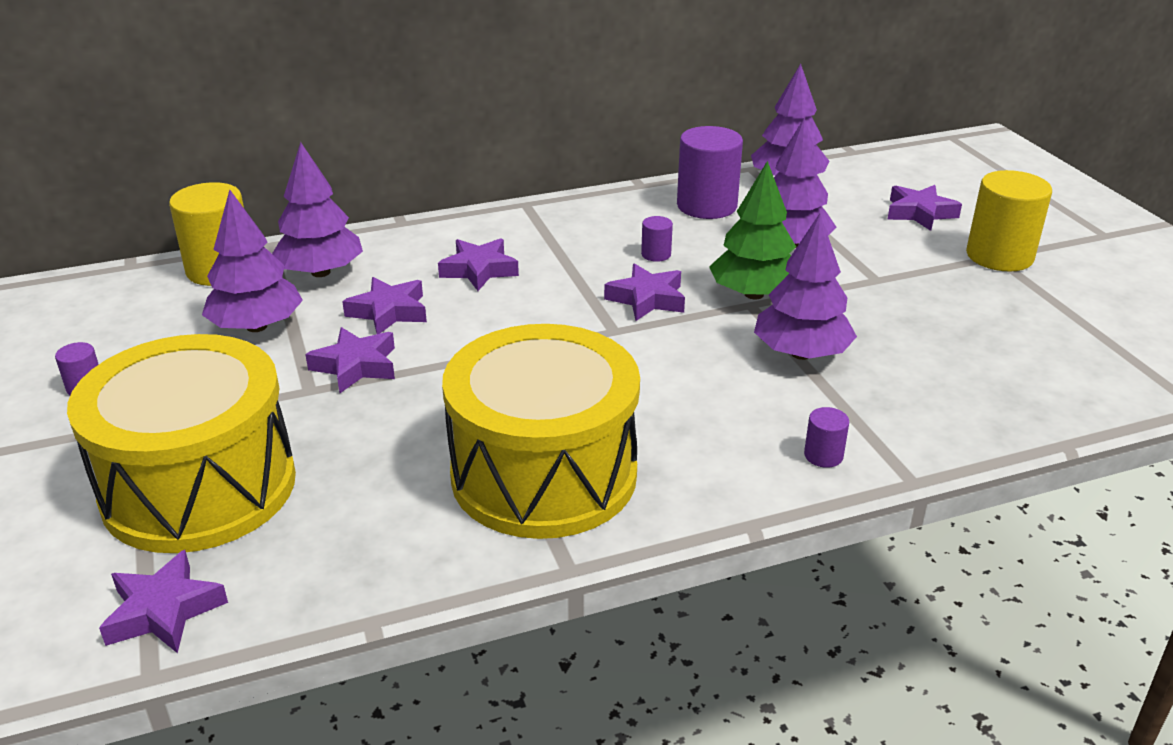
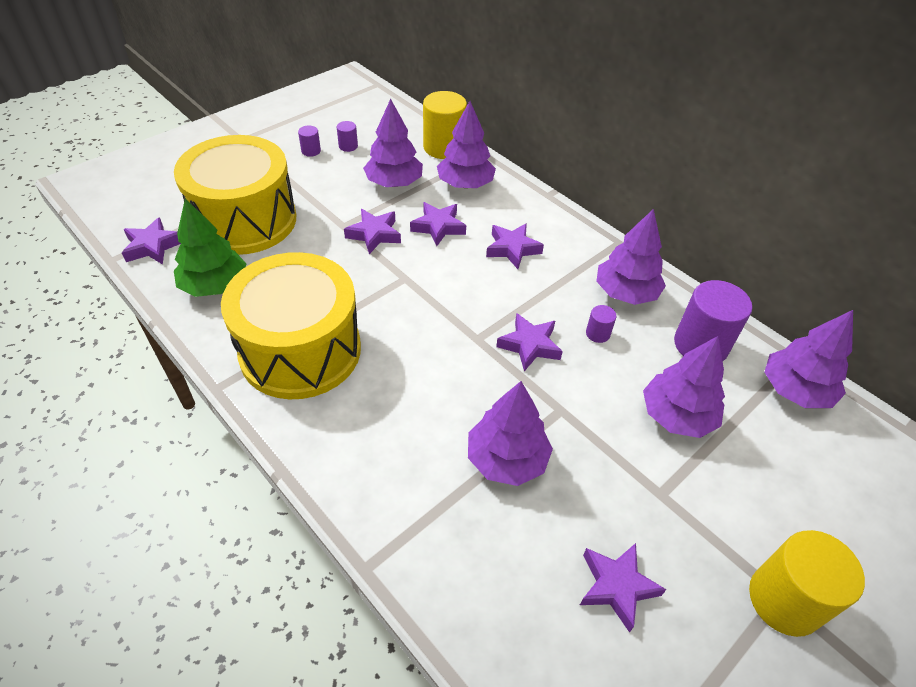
camera: 65 degrees right, 15 degrees up
(607, 222) = (625, 293): none -> purple tree
(754, 294) = (577, 409): green tree -> green tree (214, 285)
(823, 455) = (376, 500): purple cylinder -> purple cylinder (348, 146)
(919, 213) = (821, 511): purple star -> purple star (617, 586)

